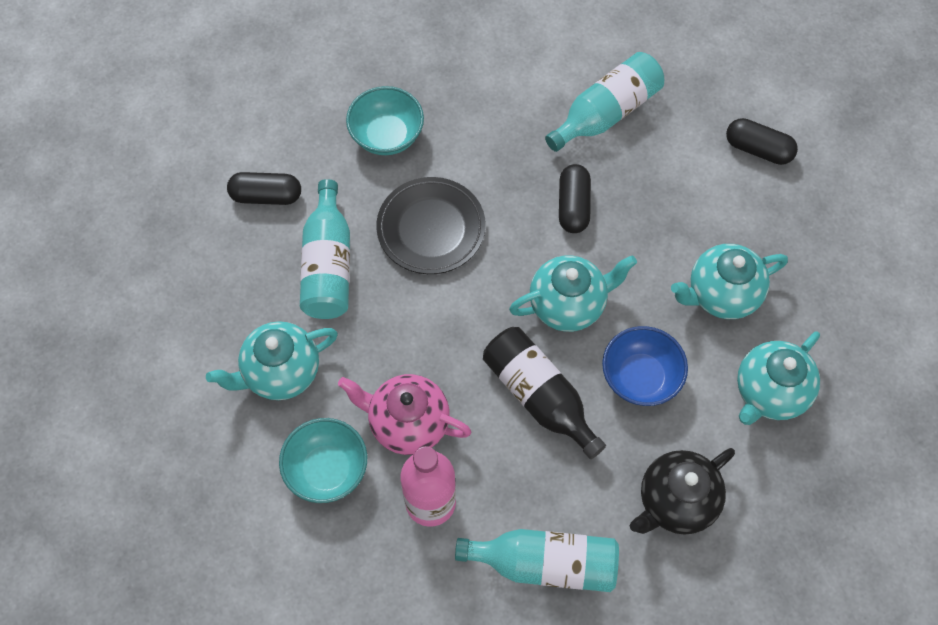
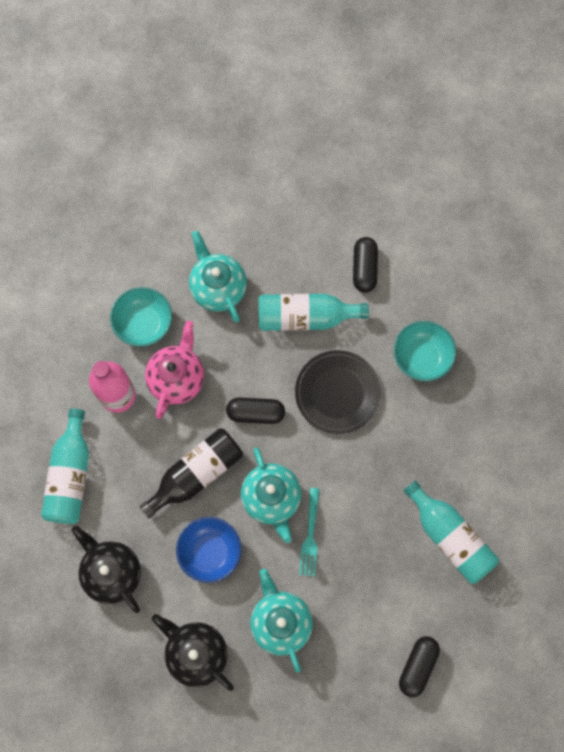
camera: 90 degrees right, 10 degrees up
(573, 206) = (359, 505): black capsule -> black capsule (256, 413)
(612, 260) = (310, 535): none -> turquoise fork
(769, 392) = (196, 653): turquoise teapot -> black teapot

